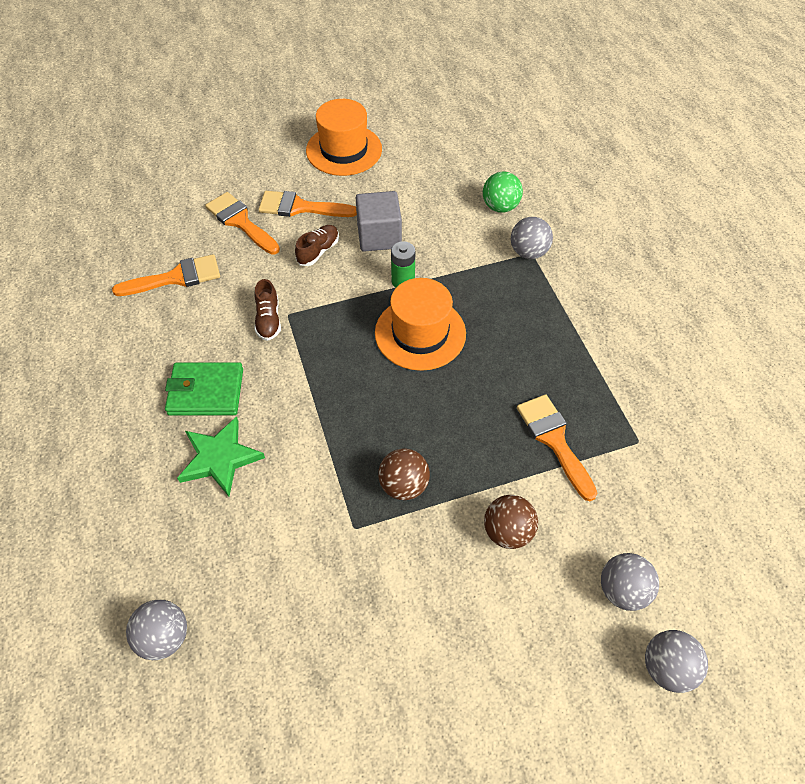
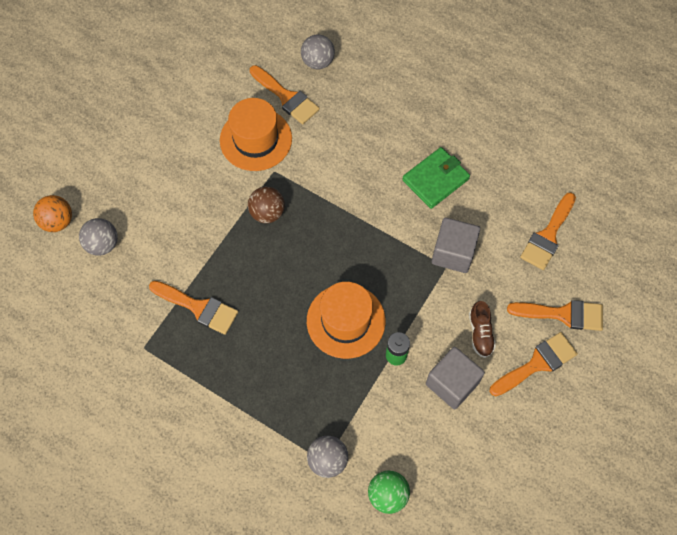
camera: 140 degrees right, 10 degrees up
(220, 458) = (384, 151): green star -> none
(251, 616) = (286, 97): none -> orange brush
(268, 320) = (453, 253): brown shoe -> grey cube
(344, 150) = (571, 455): orange hat -> orange hat (256, 139)
(507, 531) = (188, 230): brown ball -> none
(667, 667) = (58, 221): grey ball -> orange ball

